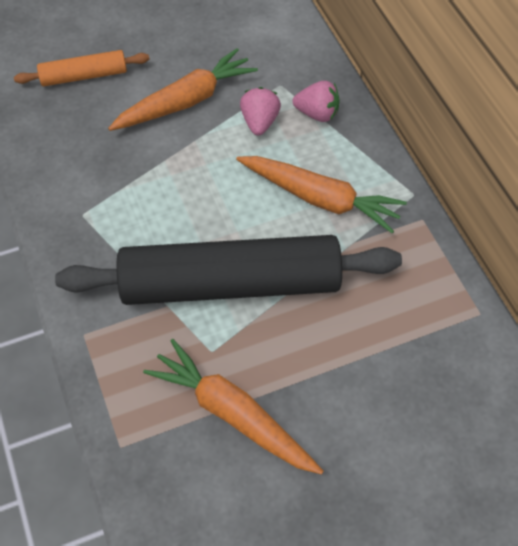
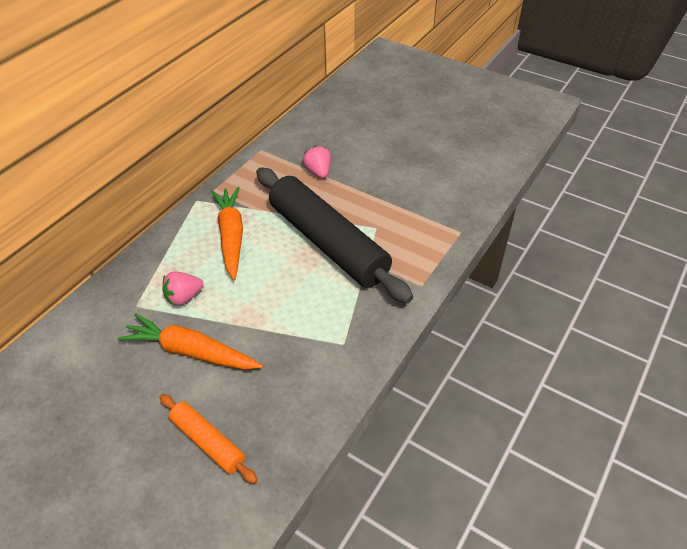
camera: 125 degrees left, 10 degrees down
(233, 414) = (400, 203): orange carrot -> none
(317, 114) = (154, 272): pink strawberry -> pink strawberry (318, 172)

